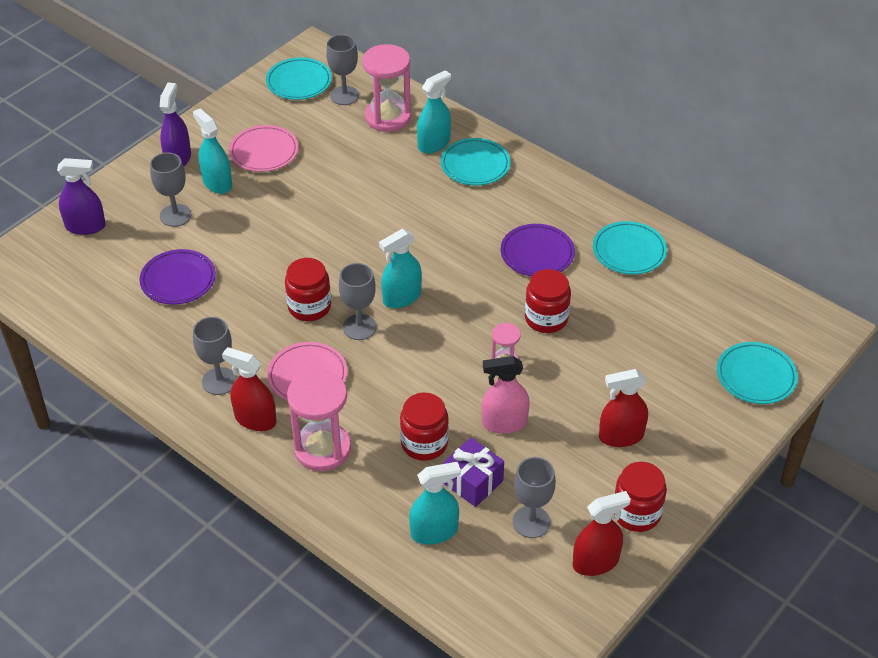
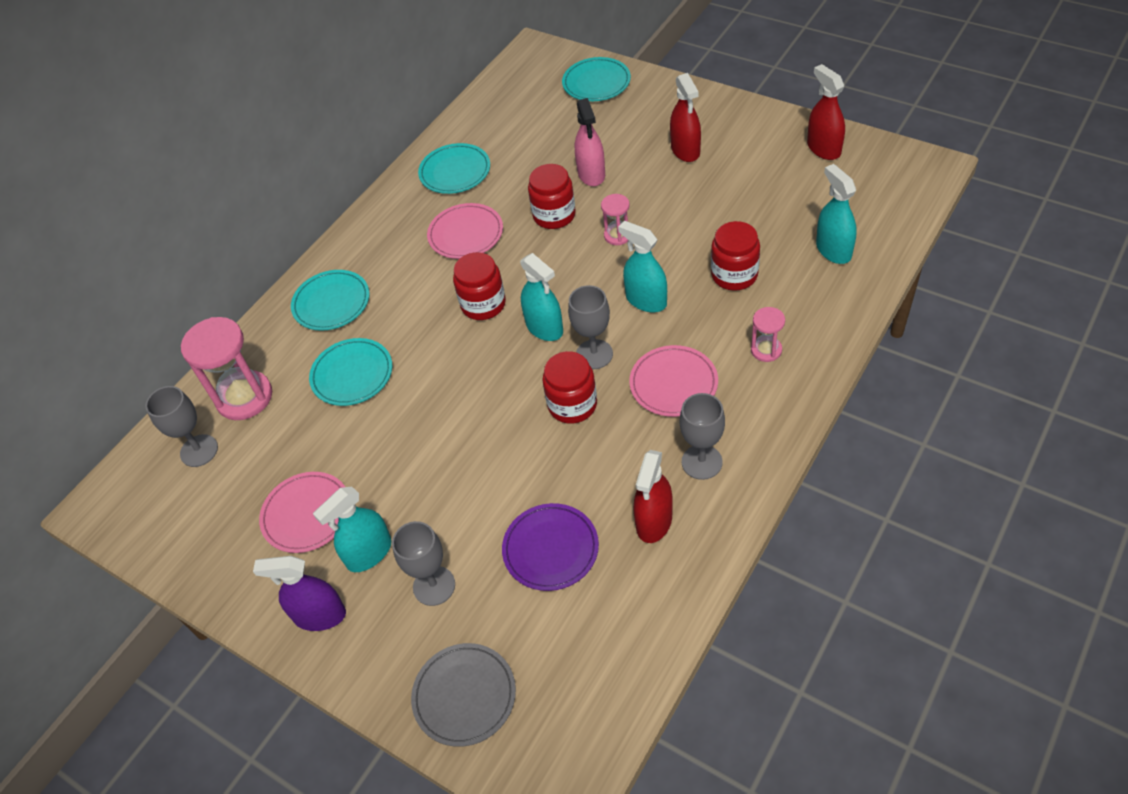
camera: 90 degrees left, 5 degrees up
(85, 226) = (464, 696): purple spray bottle -> grey plate
(255, 419) = (746, 415): red spray bottle -> red spray bottle (654, 521)
(299, 82) = (165, 508): turquoise plate -> turquoise plate (352, 374)
(322, 448) = (766, 350): pink hourglass -> pink hourglass, size x0.52
(434, 144) = (295, 345): turquoise spray bottle -> turquoise spray bottle (646, 300)
(472, 482) = (768, 234): purple gift -> none
(504, 423) = (692, 224): pink spray bottle -> pink spray bottle (591, 174)
(531, 522) = (798, 191): grey goblet -> none
(537, 253) = (466, 234): purple plate -> pink plate
(636, 513) = (764, 132): red jar -> red jar (483, 304)

